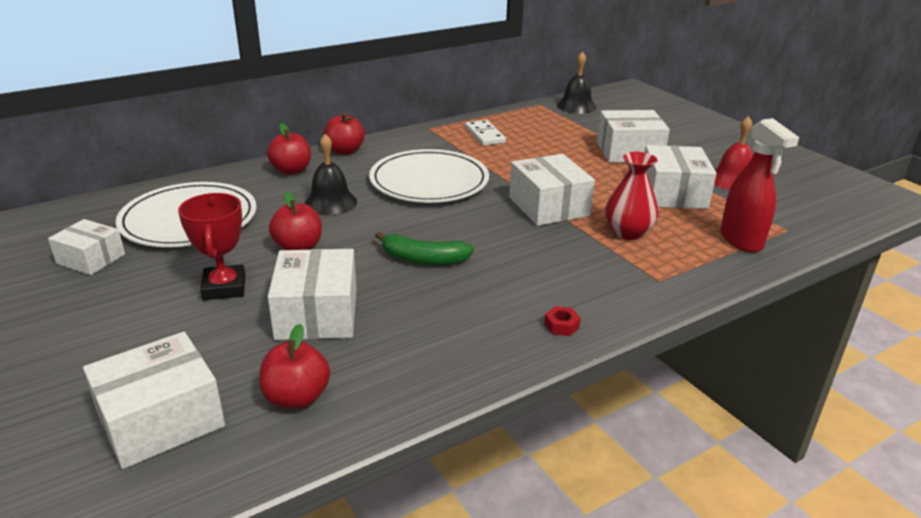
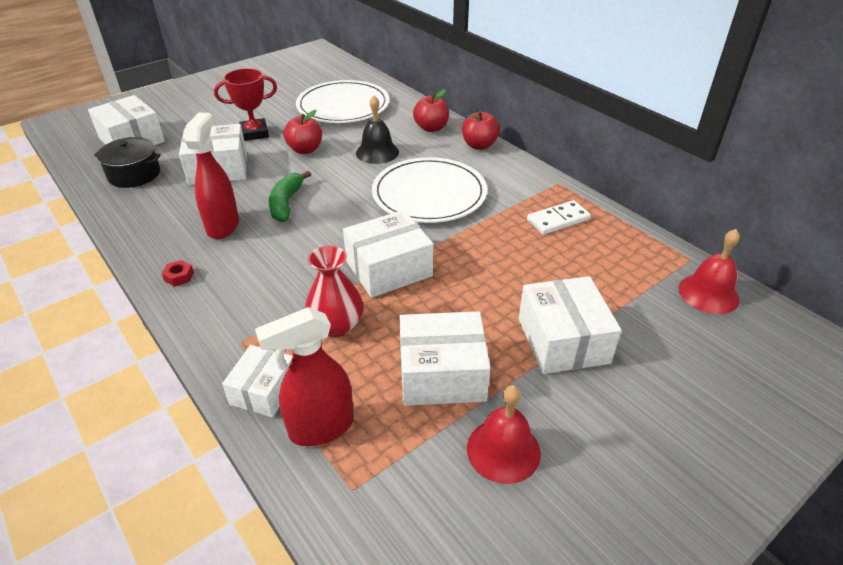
camera: 85 degrees right, 10 degrees up
(91, 259) = (291, 89): white box -> white box (264, 390)
(296, 398) = (134, 174): red apple -> black pot
(462, 301) = (223, 226): none -> red spray bottle
(576, 106) = (708, 293): black bell -> red bell

